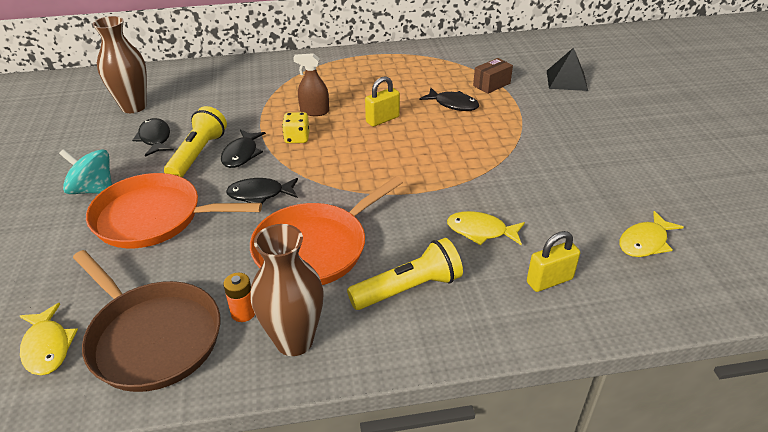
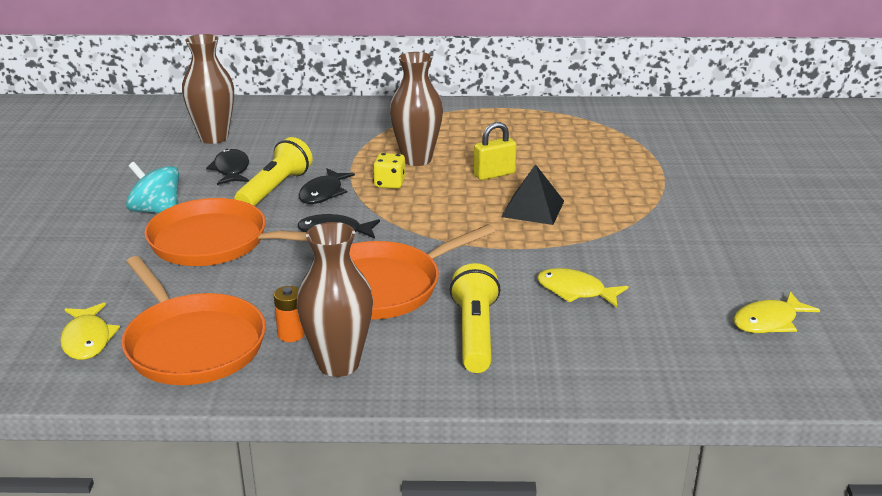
camera: 10 degrees right, 10 degrees down
(152, 337) = (192, 344): brown pan -> orange pan
(314, 111) = (417, 159): brown spray bottle -> brown vase
(408, 289) = (475, 334): yellow flashlight -> yellow flashlight turned 75 degrees counterclockwise
(453, 104) = (584, 166): black fish -> none
(491, 84) = (638, 150): brown box -> none
(549, 280) = (639, 344): yellow padlock -> none
(566, 80) = (735, 153): black pyramid -> black pyramid (533, 208)

